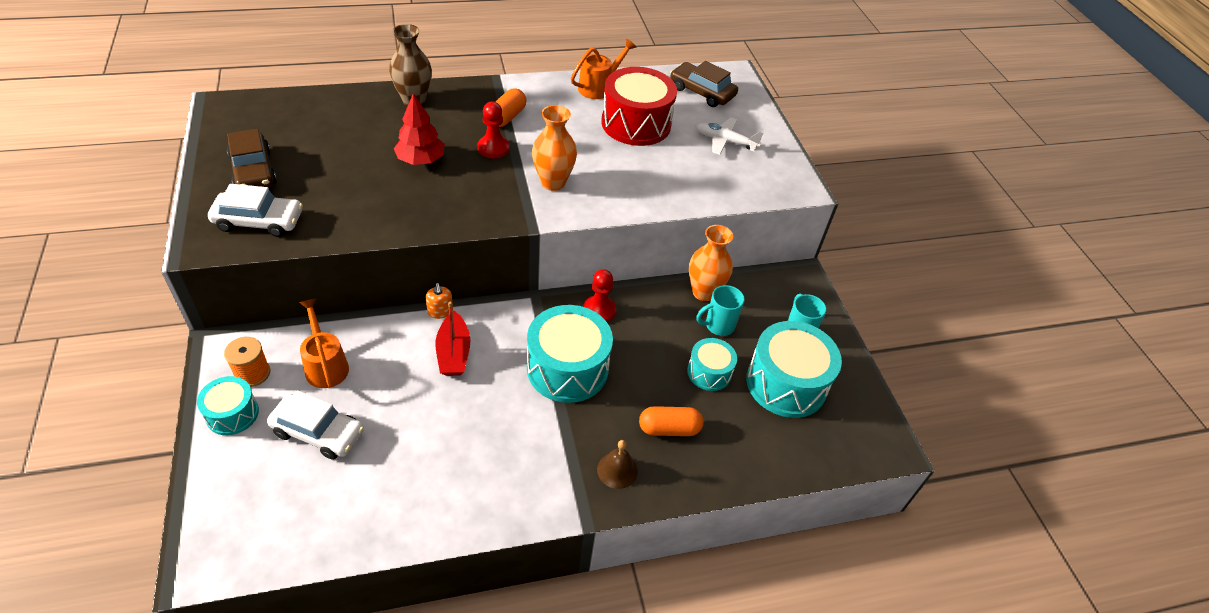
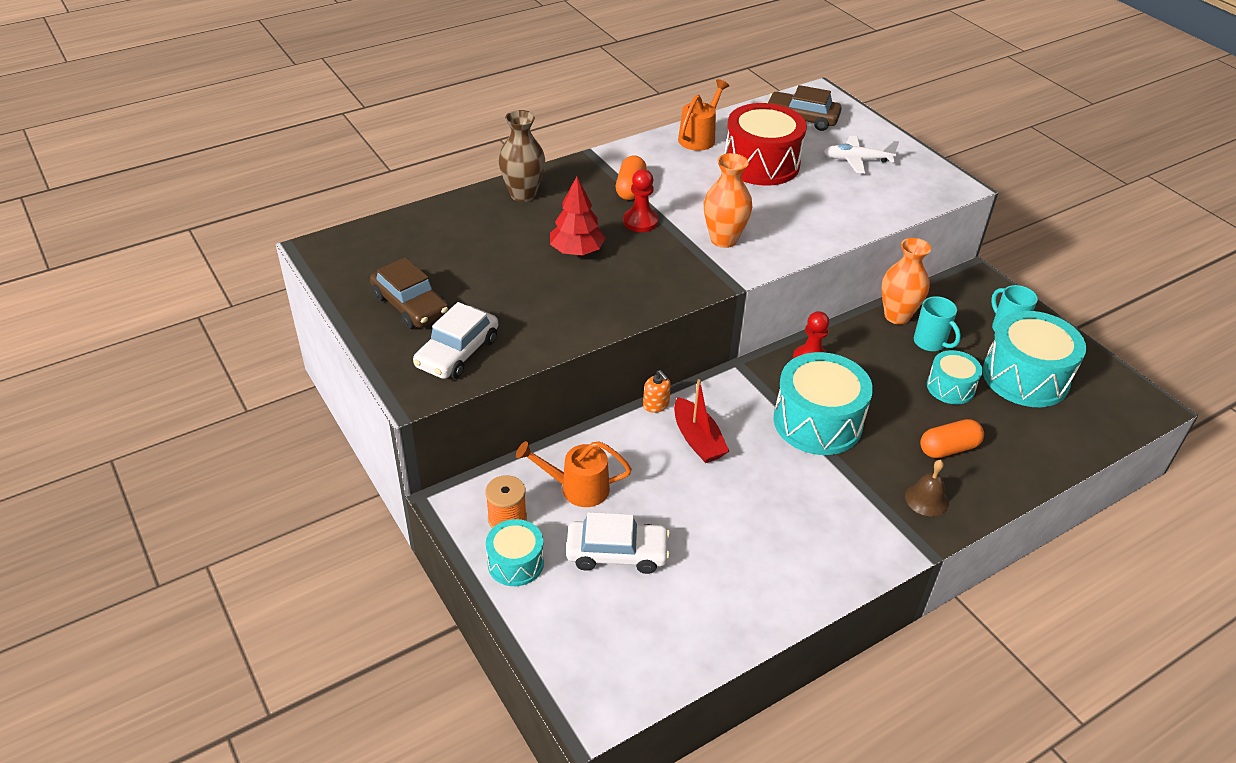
camera: 15 degrees left, 5 degrees down
(259, 221) = (457, 352): white car -> white car turned 135 degrees clockwise
(325, 364) = (577, 488): orange watering can -> orange watering can turned 45 degrees counterclockwise
(718, 325) = (930, 343): turquoise mug -> turquoise mug turned 90 degrees counterclockwise

